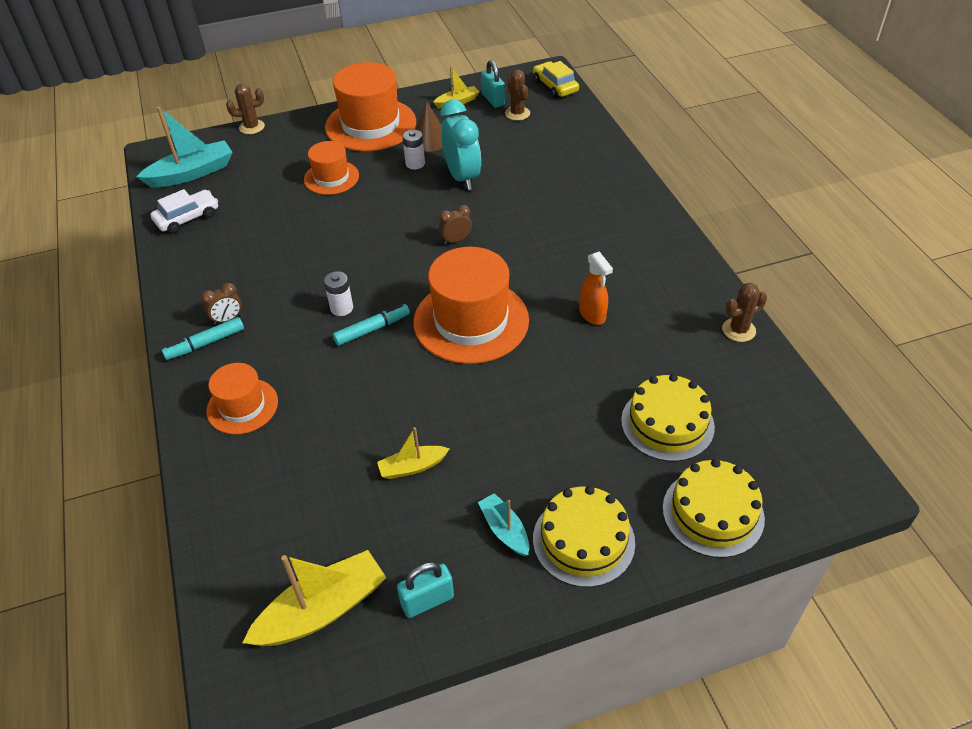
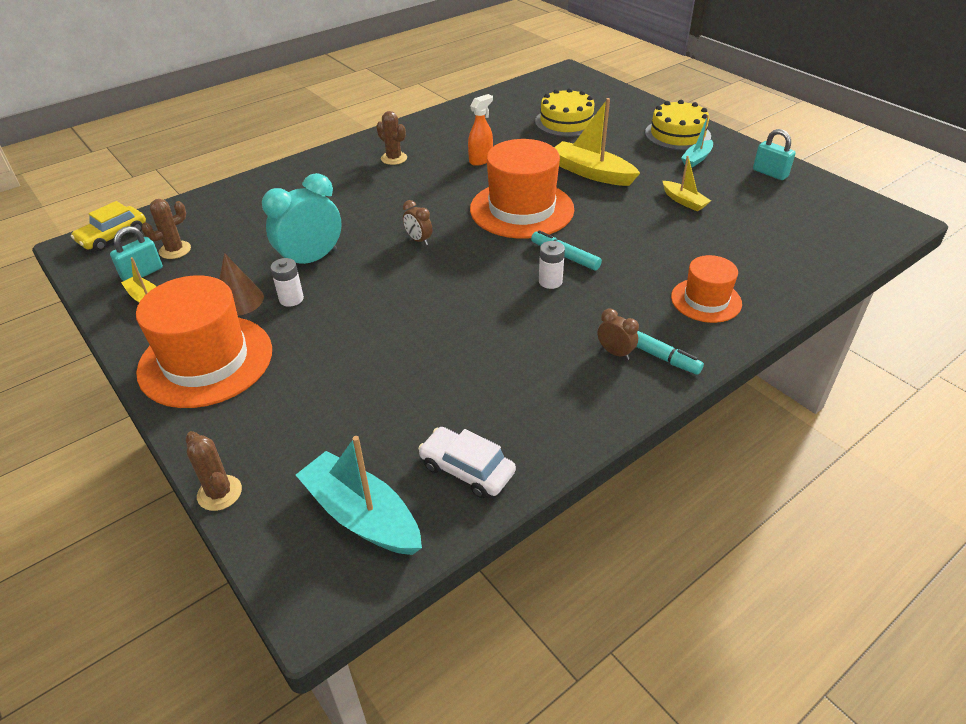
camera: 110 degrees left, 5 degrees down
(322, 610) = (819, 207): yellow boat -> yellow boat (591, 173)
(331, 178) = (336, 358): orange hat -> none
(713, 513) = (621, 103): yellow cake -> none
(738, 330) = (464, 109): brown cactus -> brown cactus (394, 158)

